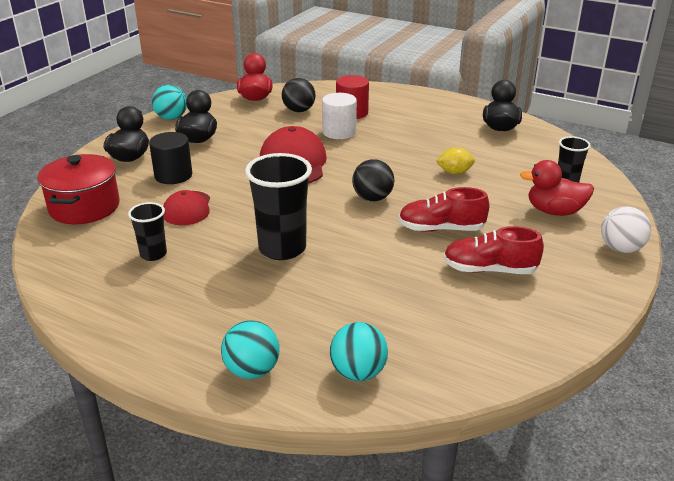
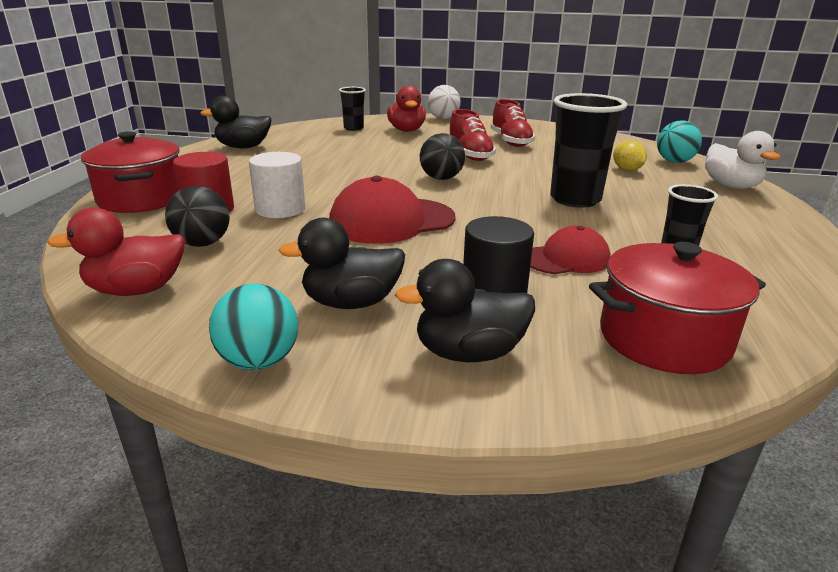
camera: 110 degrees left, 5 degrees down
(252, 370) = (731, 186): turquoise ball -> white duck
(383, 96) = (141, 199): none -> red pot
(454, 172) = (360, 156): yellow lemon -> yellow lemon (627, 170)

